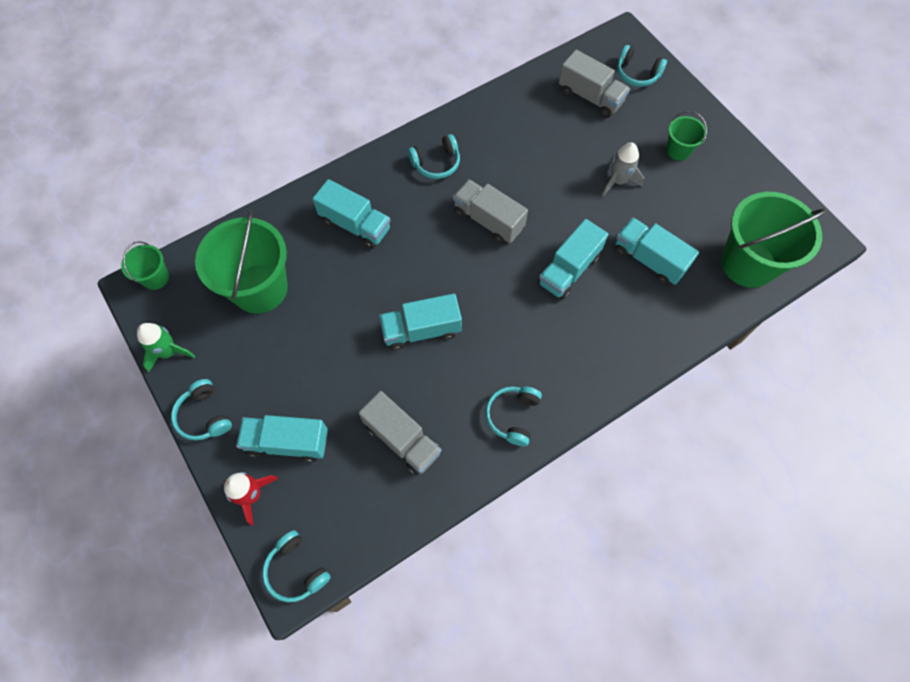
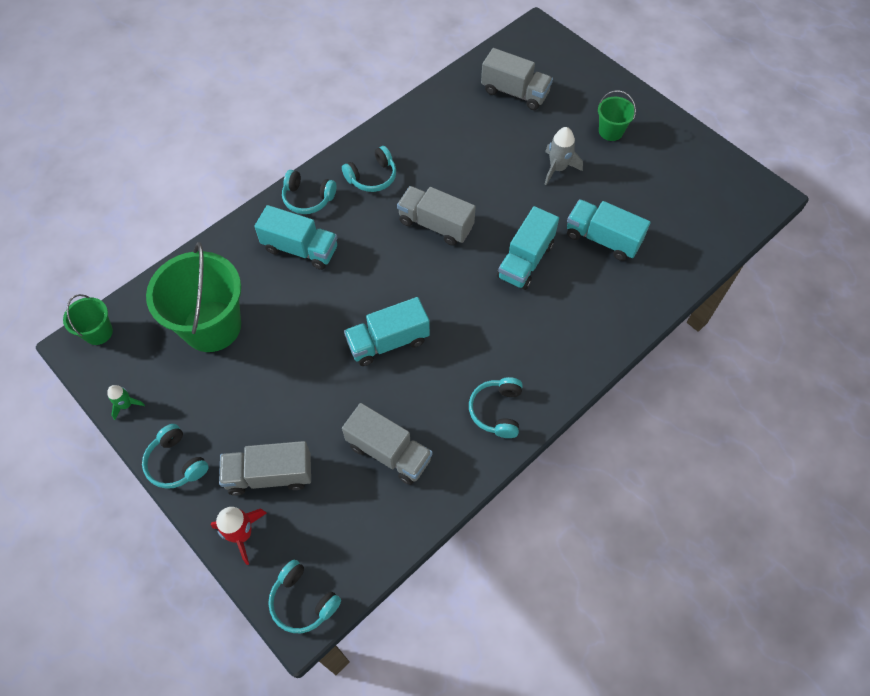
camera: 10 degrees left, 5 degrees down
(169, 352) = (126, 405): green rocket -> green rocket, size x0.63
(287, 442) = (270, 475): turquoise truck -> grey truck
(637, 74) = (556, 64): turquoise headphones -> turquoise headphones (308, 198)
(748, 263) = (699, 228): green bucket -> none

